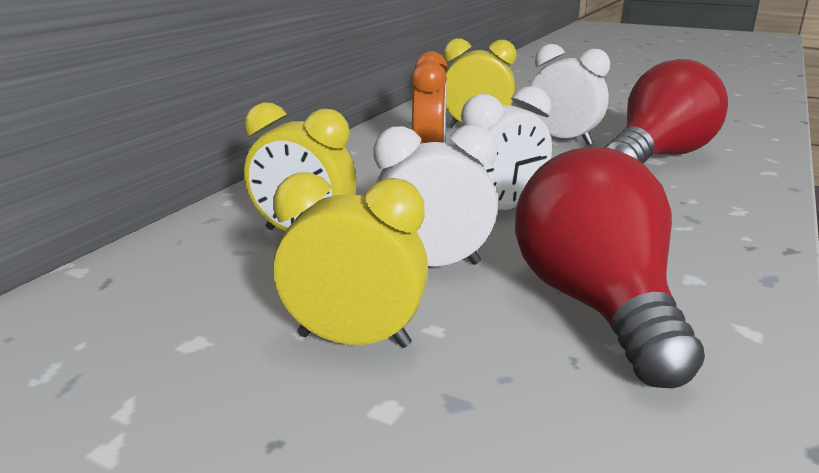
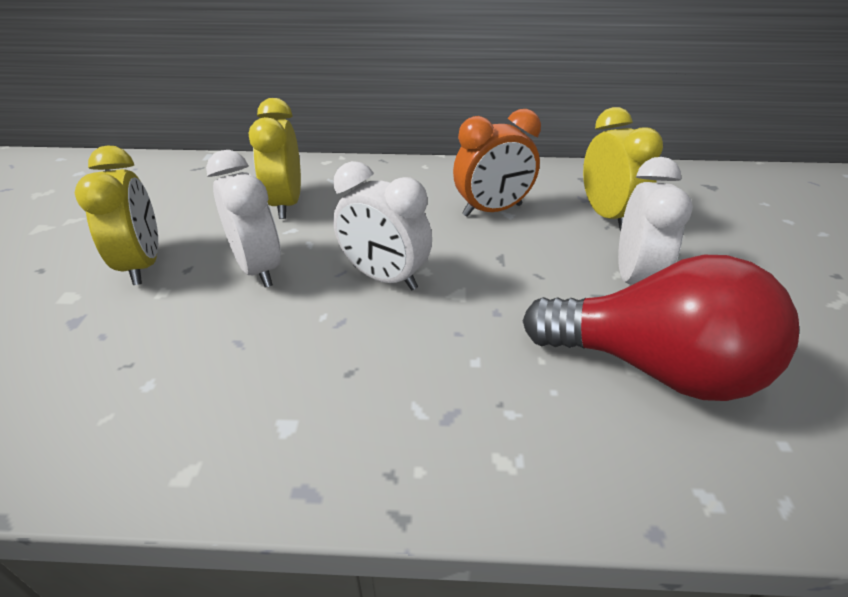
camera: 65 degrees right, 15 degrees up
(596, 305) = (214, 364): red light bulb -> none

